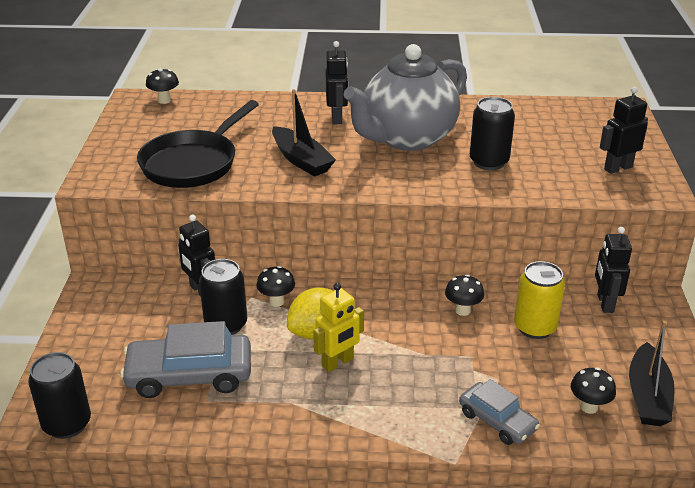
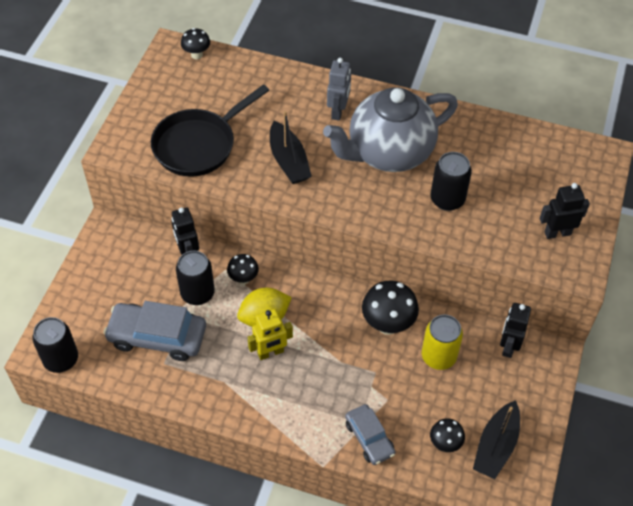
camera: 15 degrees right, 20 degrees up
(337, 118) = (338, 111): black robot -> grey robot
(462, 310) = (388, 325): black mushroom -> black mushroom, size x1.73

